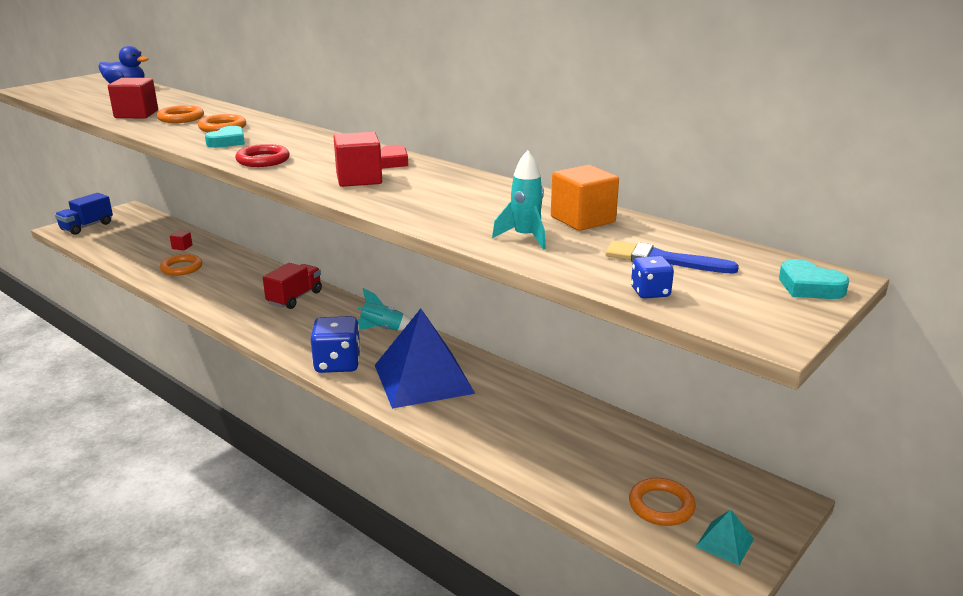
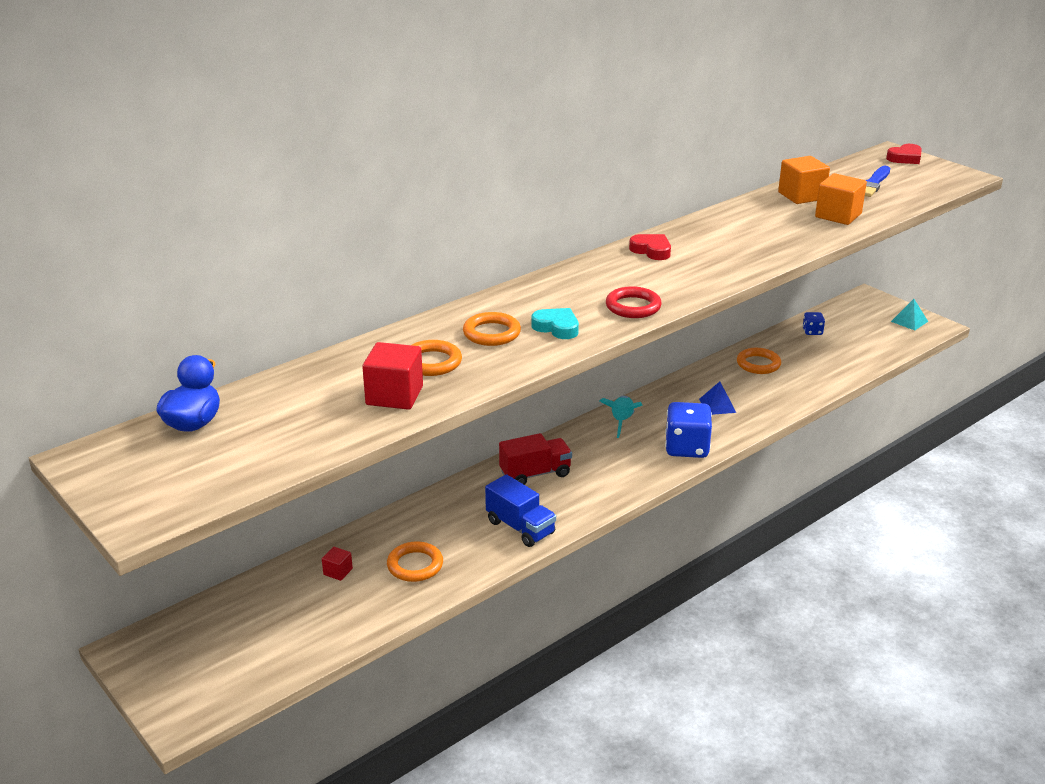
camera: 80 degrees left, 5 degrees up
(87, 226) = (192, 687): blue truck -> blue truck (520, 527)
(295, 298) = (535, 474): red truck -> red truck turned 120 degrees clockwise
(359, 179) = (701, 264): red cube -> none
(423, 378) = (717, 405): blue pyramid -> blue pyramid, size x0.41
(525, 237) = (838, 215): turquoise rocket -> orange cube
(650, 292) = (922, 193): blue dice -> blue dice (812, 331)
(661, 506) = (878, 333): orange ring -> orange ring (758, 364)
(809, 287) = (905, 158): turquoise heart -> red heart

